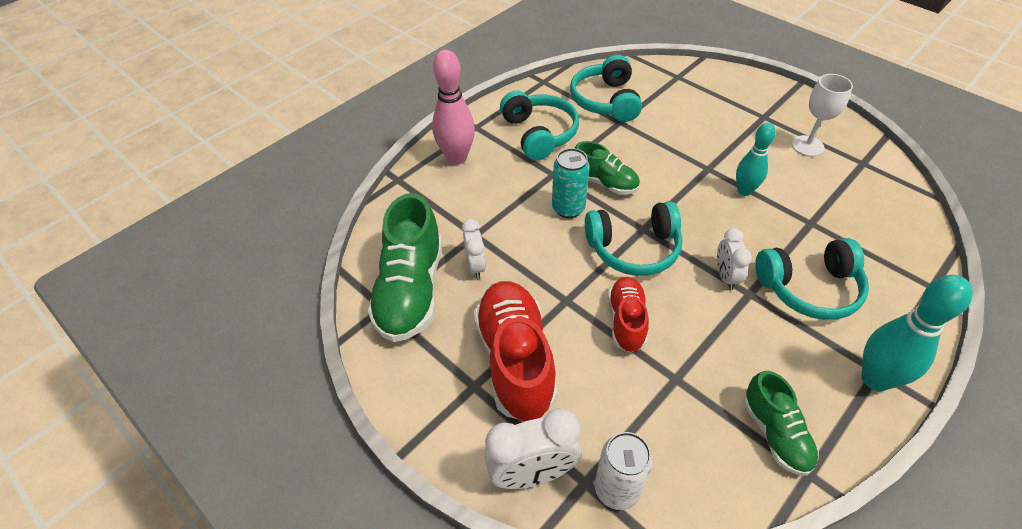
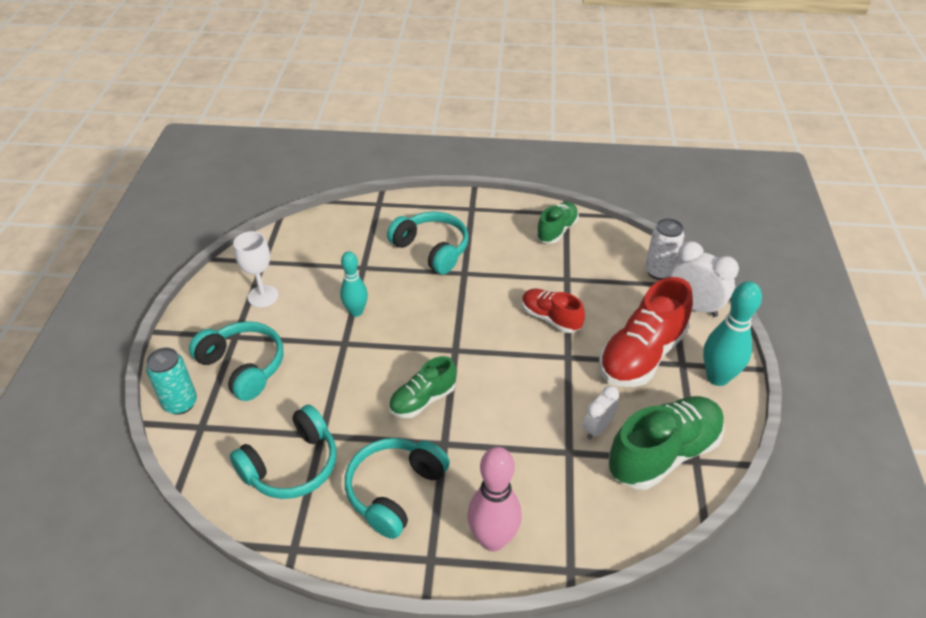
camera: 130 degrees left, 5 degrees down
(568, 208) = (477, 407): turquoise can -> turquoise can (180, 403)
(604, 182) = (423, 400): green shoe -> green shoe turned 120 degrees counterclockwise
(626, 321) = (550, 318): red shoe -> red shoe turned 75 degrees clockwise
(634, 248) = (481, 345): turquoise headphones -> turquoise headphones (243, 366)
(725, 276) = (460, 288): white clock -> none
(875, 379) = (478, 207): turquoise bowling pin -> turquoise bowling pin (717, 377)

